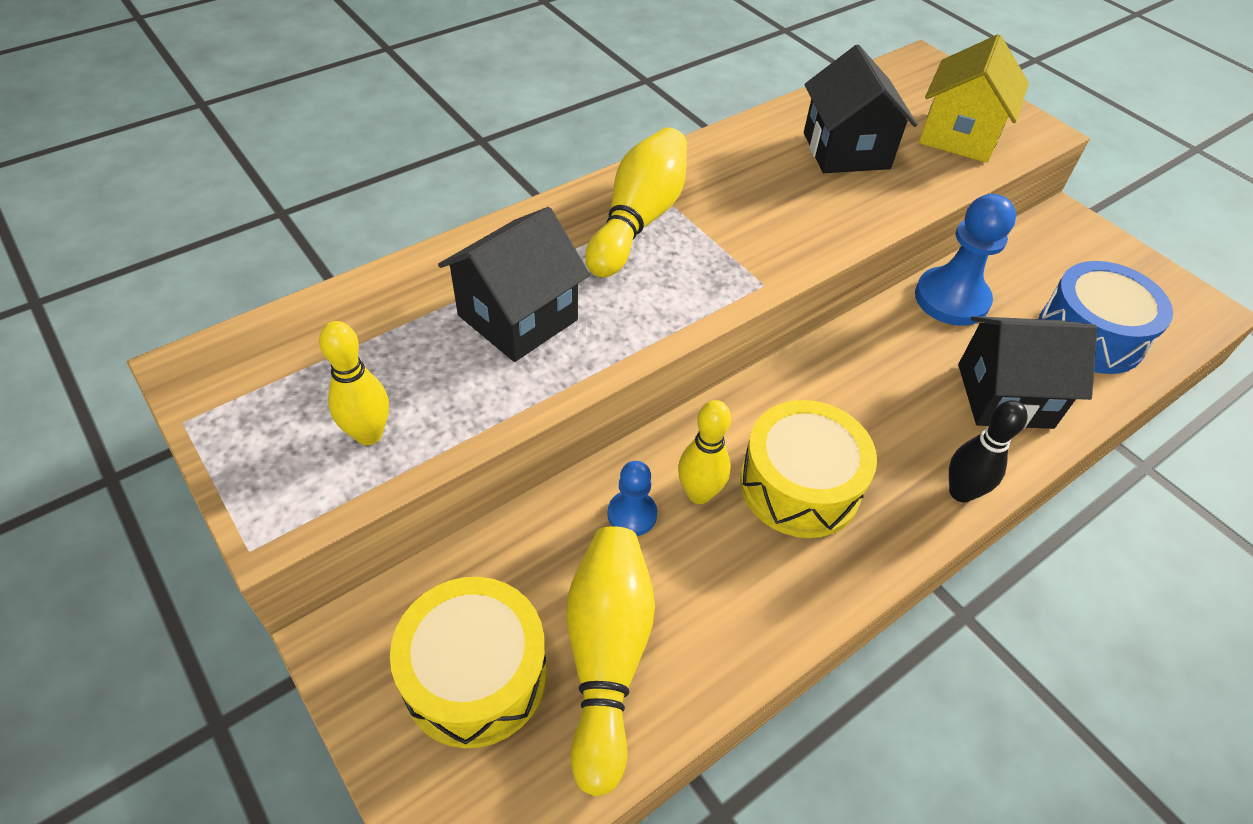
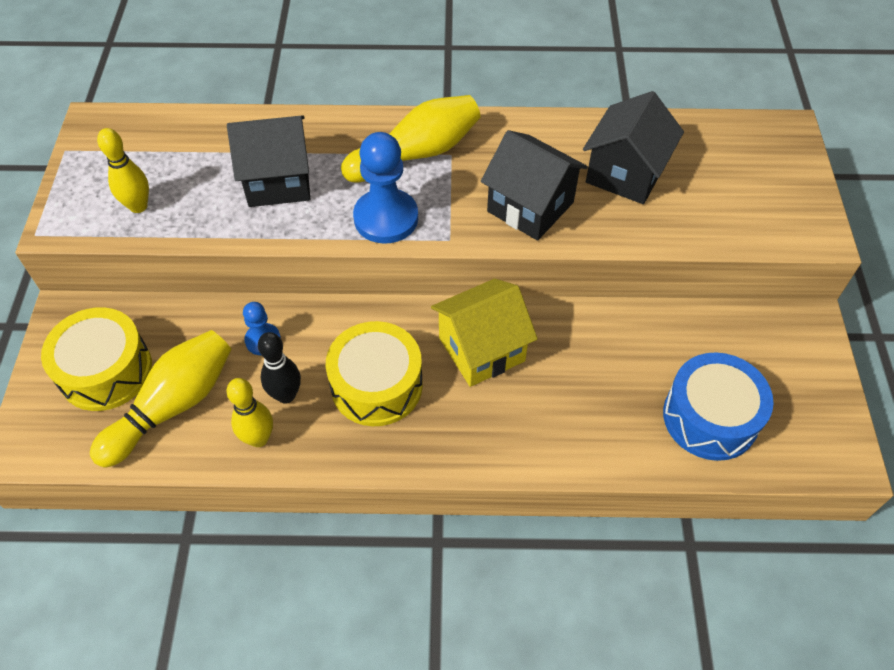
camera: 40 degrees right, 5 degrees up
(699, 493) = (312, 352): yellow bowling pin -> yellow bowling pin (258, 438)
(951, 299) = (627, 330): blue pawn -> blue pawn (386, 218)
(959, 136) = (736, 205): yellow house -> yellow house (481, 349)
(961, 492) = (475, 455): black bowling pin -> black bowling pin (286, 395)
(1005, 396) = (584, 417): black house -> black house (530, 207)

